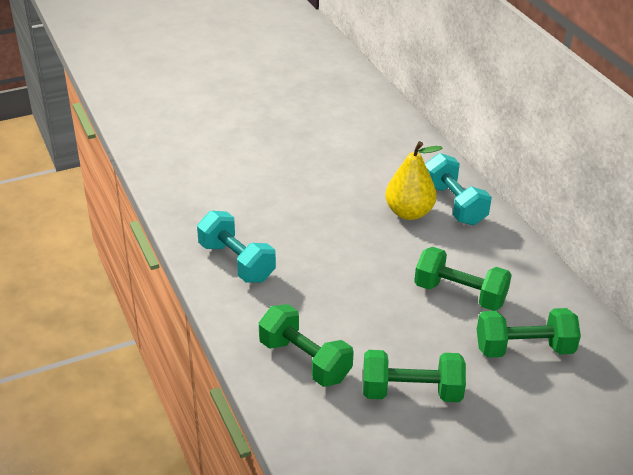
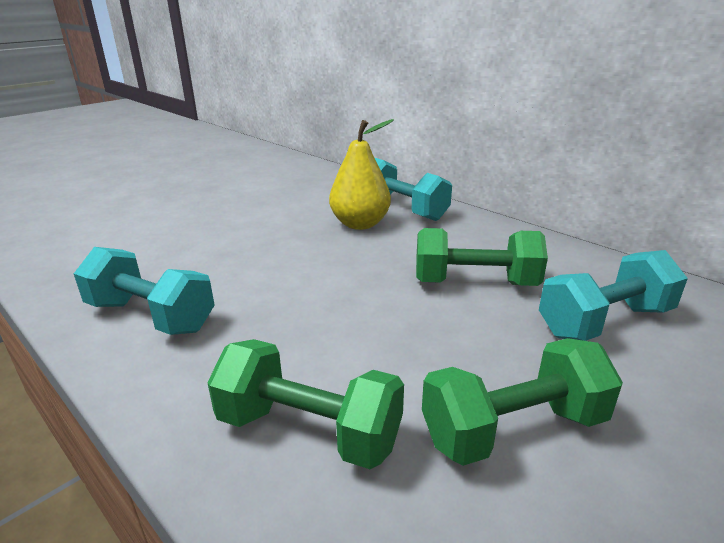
camera: 20 degrees left, 10 degrees down
(524, 349) = (604, 322): green dumbbell -> turquoise dumbbell

